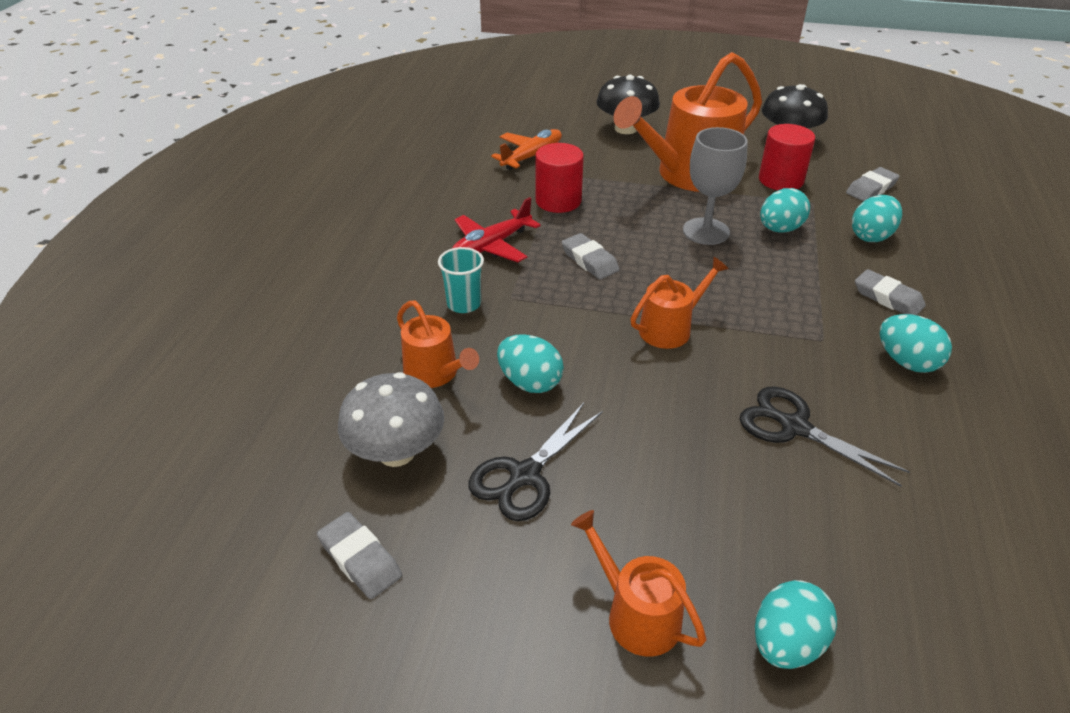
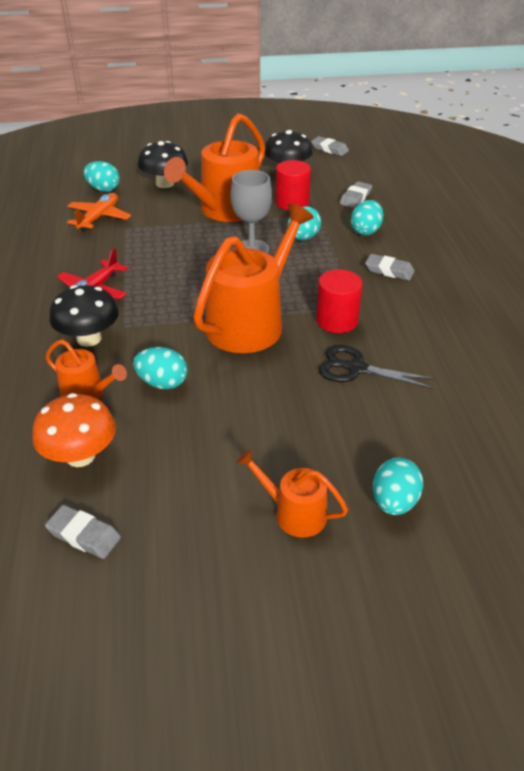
camera: 20 degrees left, 0 degrees up
(396, 452) = (80, 456): grey mushroom -> orange mushroom
(464, 304) = (89, 339): turquoise cup -> black mushroom
(525, 476) = (184, 447): black scissors -> none
(558, 201) = (133, 247): red cylinder -> red cylinder (337, 320)
(589, 260) = (174, 287): grey eraser -> grey eraser (329, 149)
(670, 328) = (250, 323): orange watering can -> orange watering can, size x2.00
(906, 362) = (413, 310): turquoise egg -> turquoise egg (103, 189)

